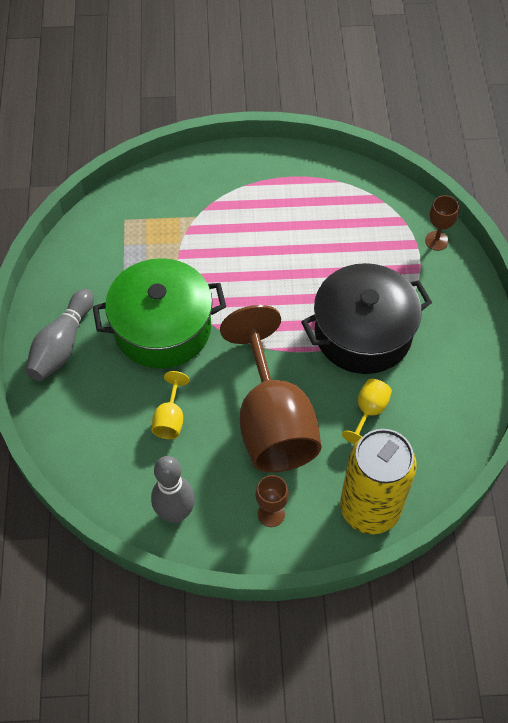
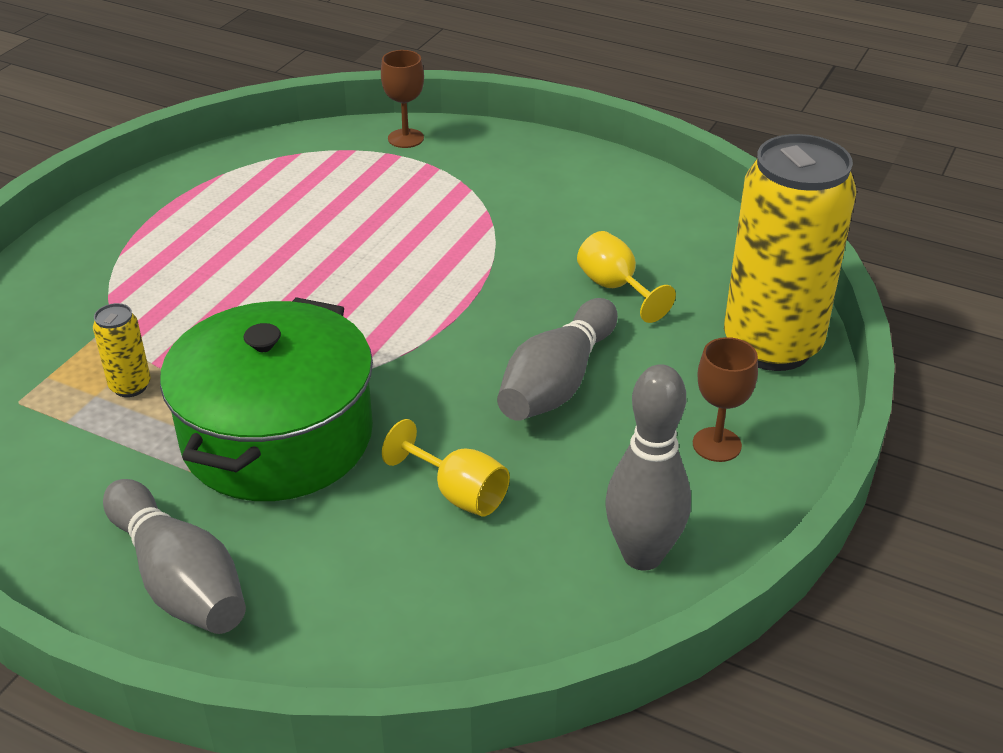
camera: 60 degrees left, 20 degrees down
(159, 252) = (130, 386): none -> yellow can
(272, 421) = (557, 382): brown goblet -> grey bowling pin
(363, 333) = (486, 246): black pot -> none

